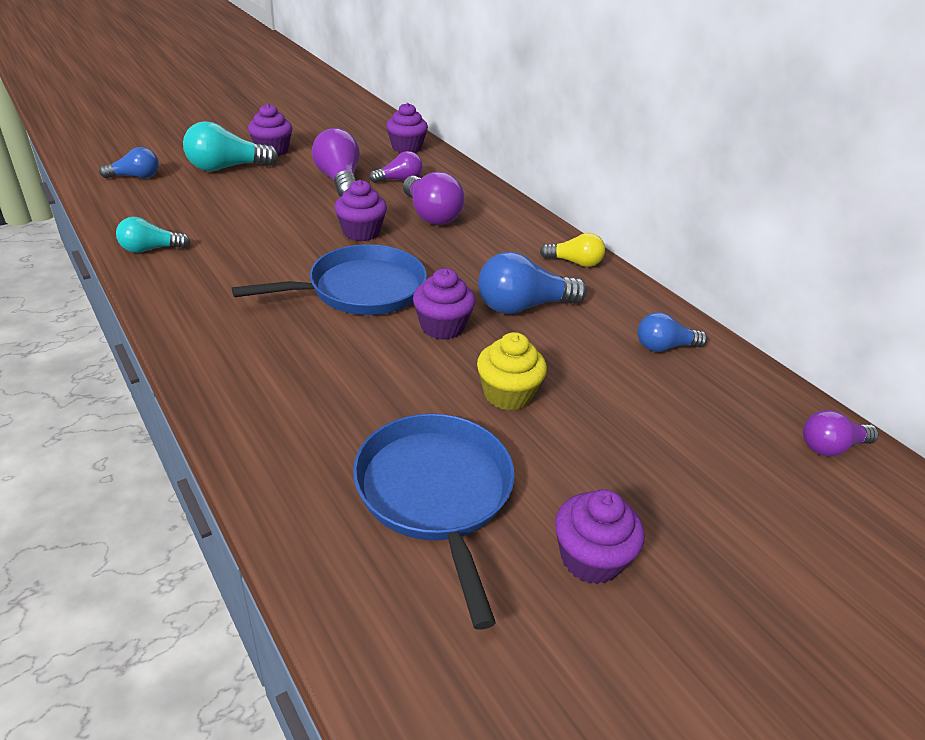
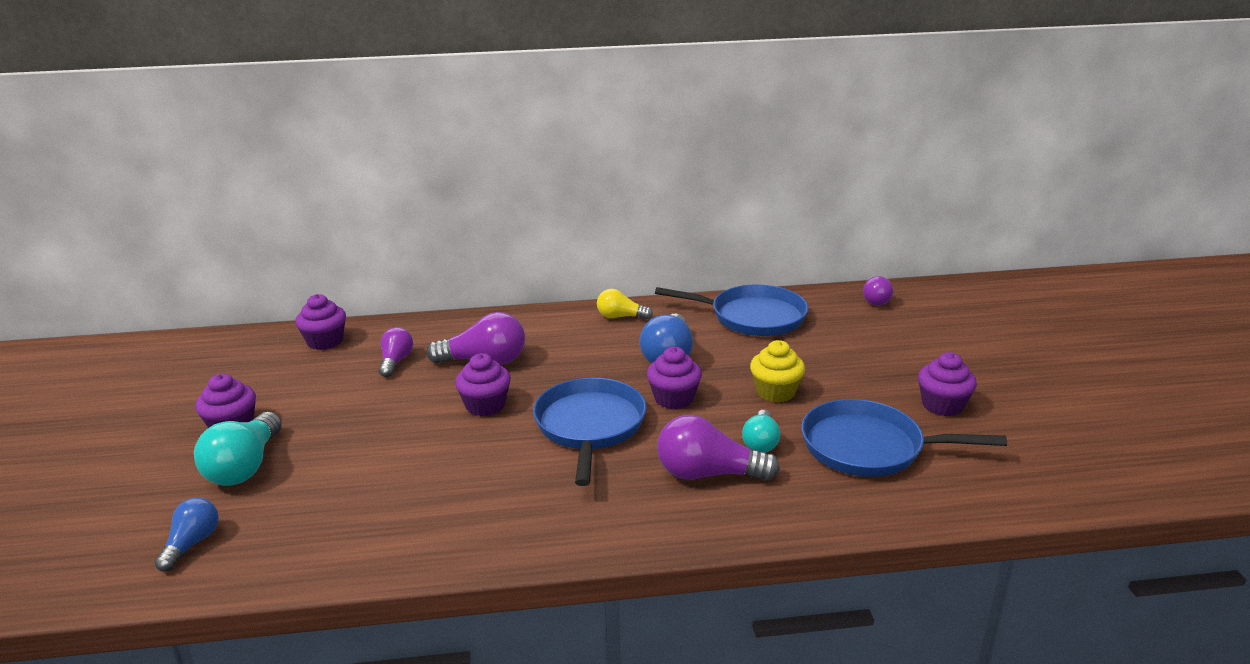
camera: 60 degrees left, 10 degrees down
(151, 249) = (406, 548): turquoise light bulb -> turquoise light bulb (761, 442)
(339, 181) = (361, 396): purple light bulb -> purple light bulb (708, 474)
(574, 262) = (620, 317): yellow light bulb -> yellow light bulb turned 120 degrees counterclockwise
(664, 347) = (753, 317): blue light bulb -> blue pan

